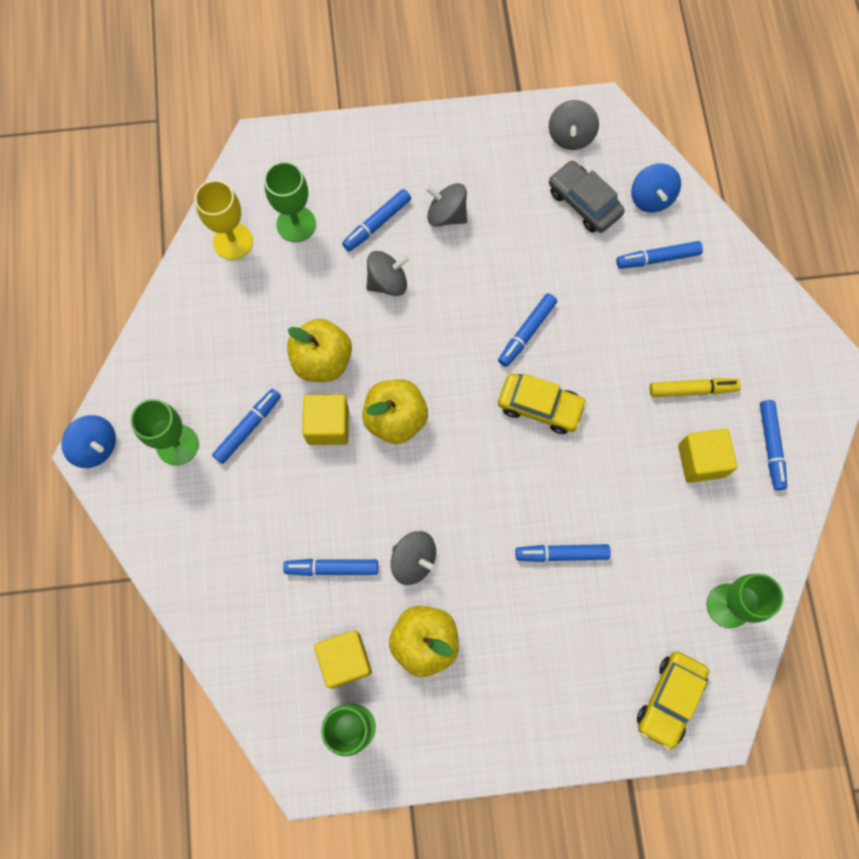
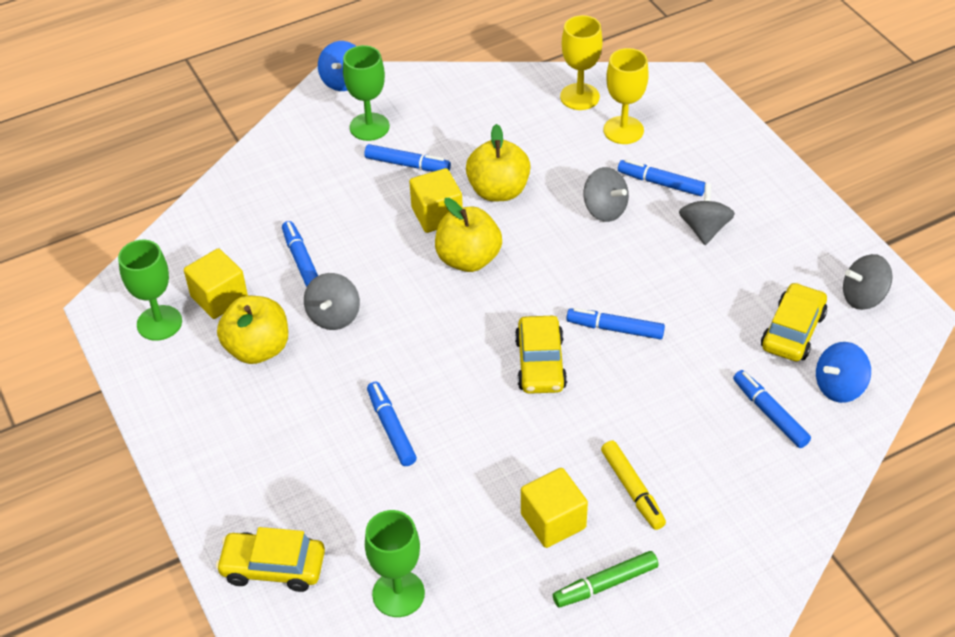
camera: 70 degrees right, 25 degrees down
(296, 224) = (623, 130): green goblet -> yellow goblet
(584, 202) = (792, 331): grey car -> yellow car
(771, 446) = (606, 584): blue marker -> green marker

